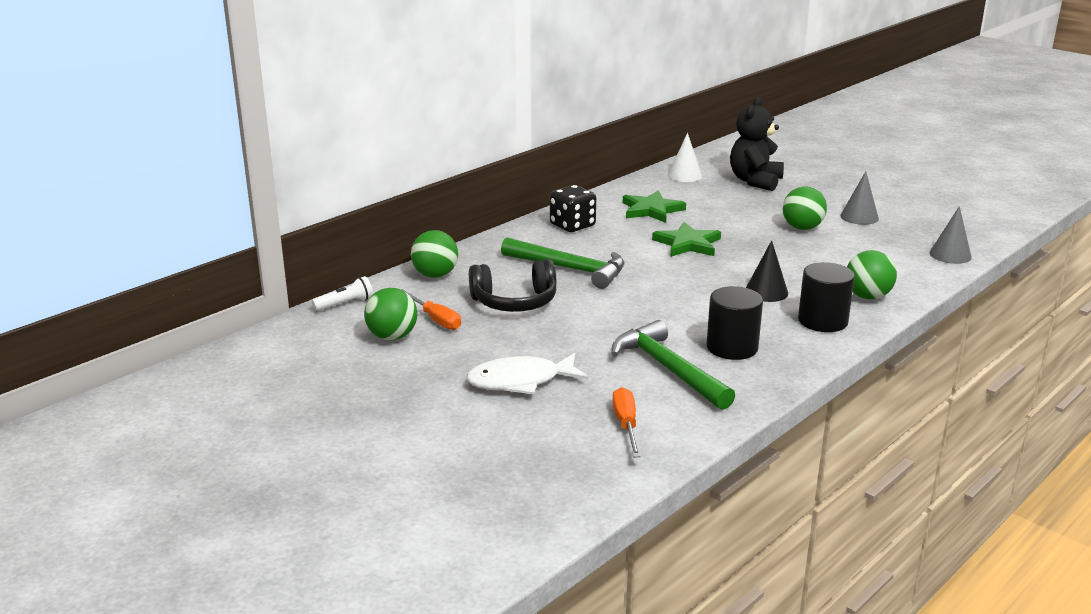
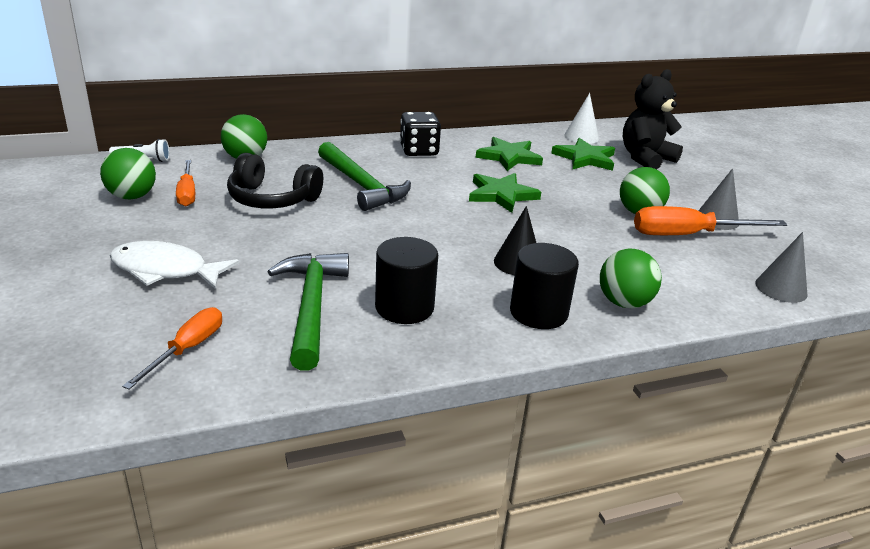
camera: 25 degrees right, 5 degrees up
(710, 194) = (585, 158): none -> green star
(853, 235) = (688, 235): none -> orange screwdriver

